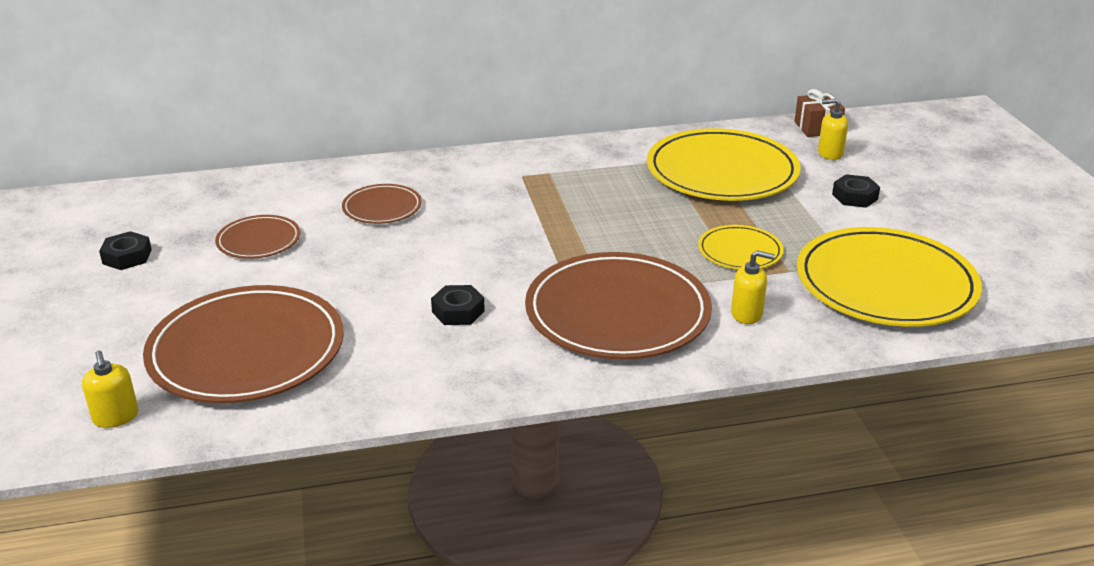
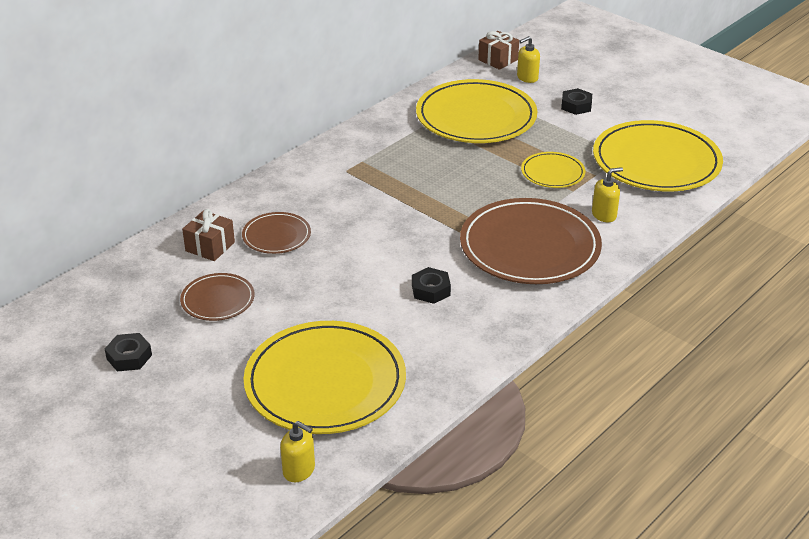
camera: 35 degrees left, 5 degrees up
(246, 350) = (325, 382): brown plate -> yellow plate
(314, 195) = (210, 247): none -> brown gift

